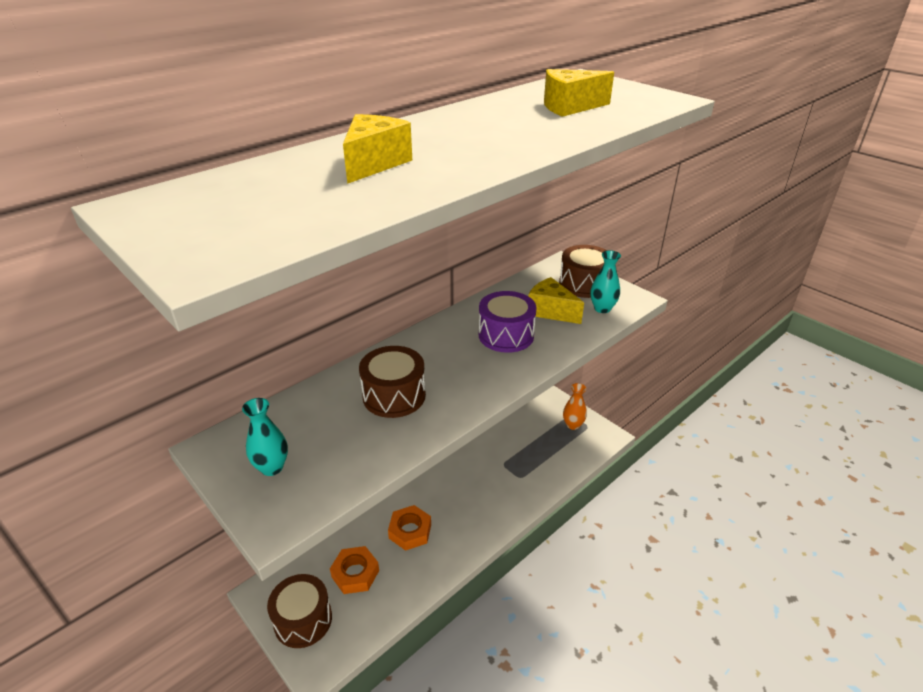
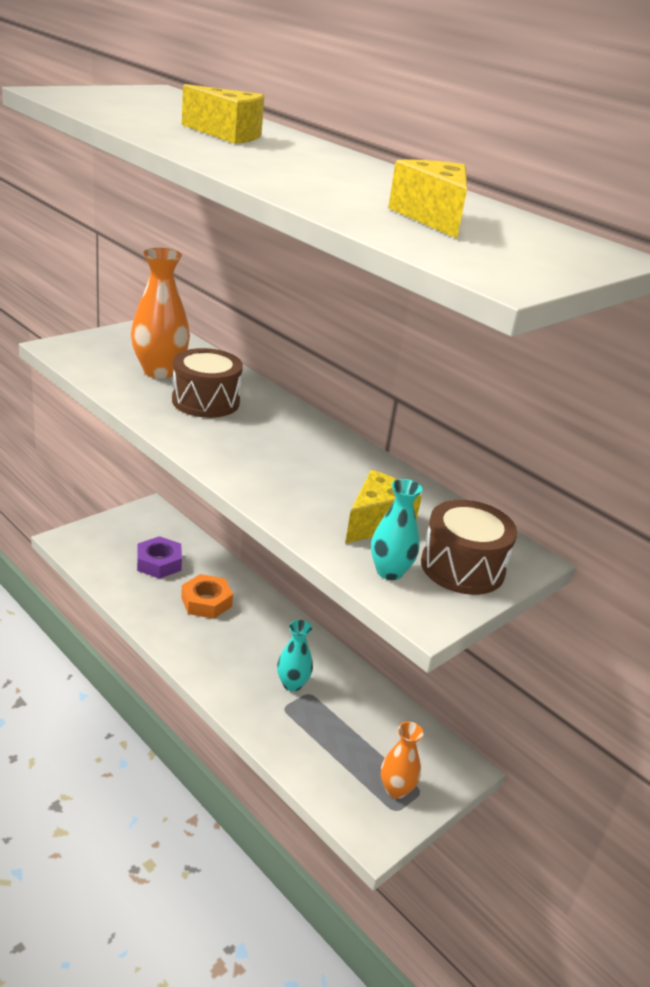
camera: 85 degrees right, 5 degrees down
(272, 467) = (122, 347): turquoise vase -> turquoise vase (292, 684)
(303, 620) = (116, 532): brown drum -> none
(333, 432) = (159, 371): none -> orange vase
(355, 573) = (159, 563): orange nut -> purple nut
(506, 335) = (315, 478): purple drum -> none

